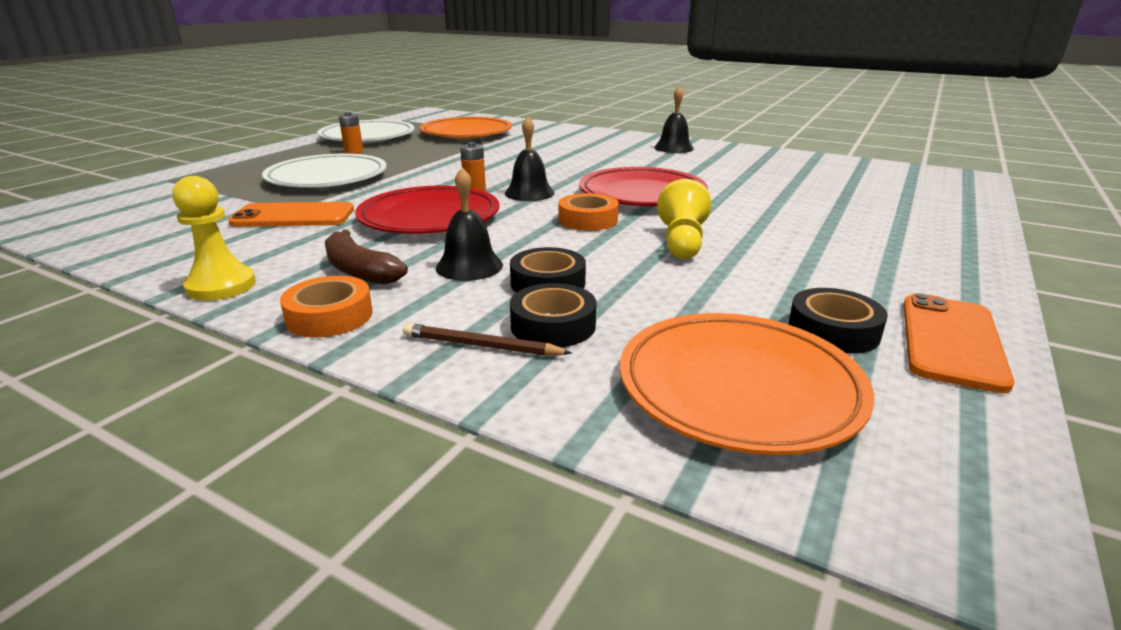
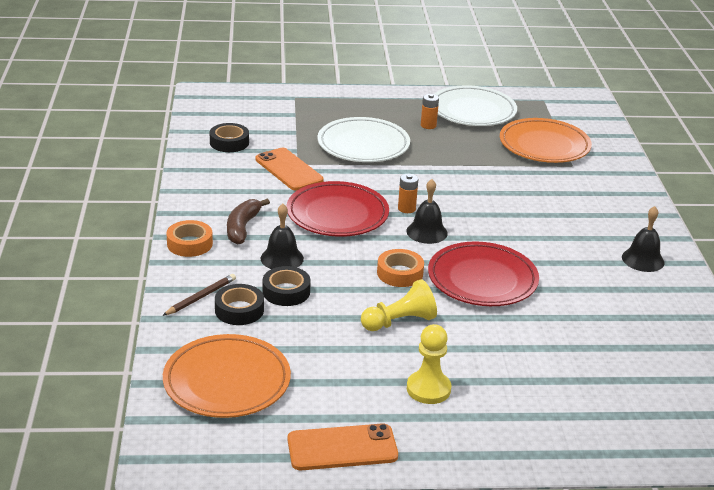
camera: 55 degrees right, 5 degrees up
(221, 286) = (189, 199): yellow pawn -> yellow pawn (428, 389)
(481, 346) = (201, 297): brown pencil -> brown pencil turned 60 degrees clockwise
(833, 330) = (317, 403): black tape -> black tape (229, 142)

